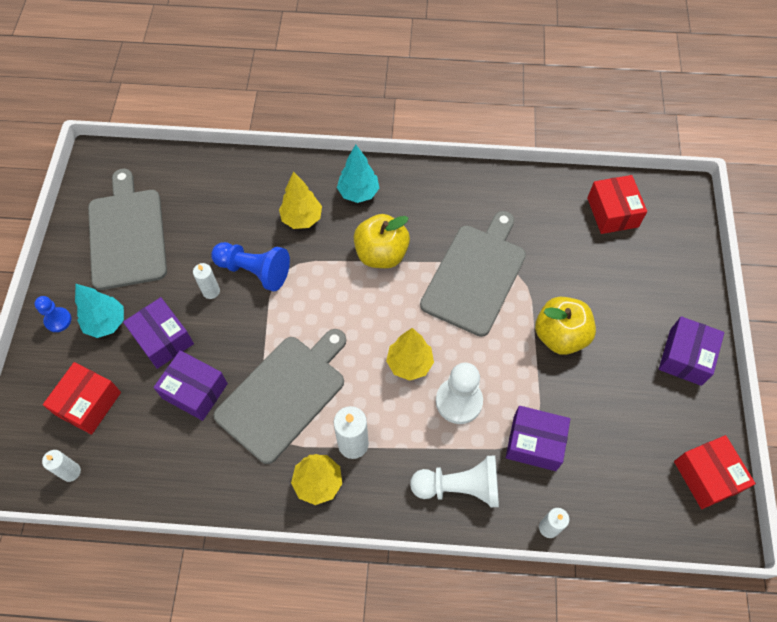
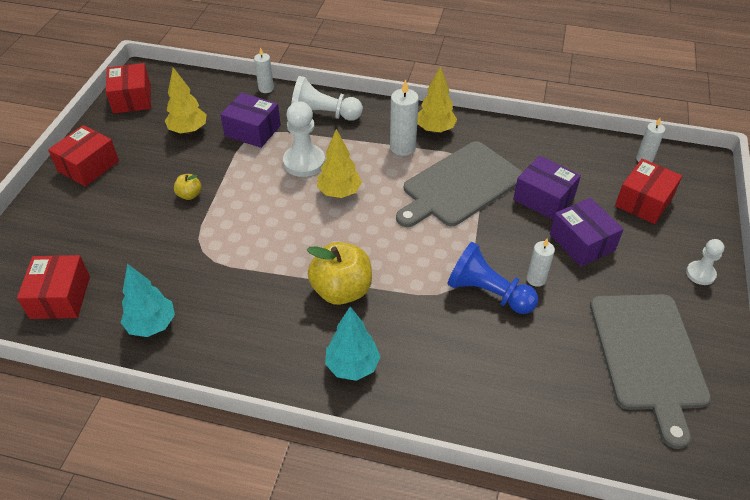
camera: 170 degrees left, 15 degrees down
(58, 320) = (700, 274): blue pawn -> white pawn
(106, 323) = (646, 264): turquoise tree -> turquoise tree (152, 325)
(302, 218) = (429, 344): yellow tree -> yellow tree (188, 130)
(475, 276) = (247, 255): grey cutting board -> none
(560, 335) = (189, 195): yellow apple -> yellow apple, size x0.48
(685, 357) = (88, 166): purple box -> red box

